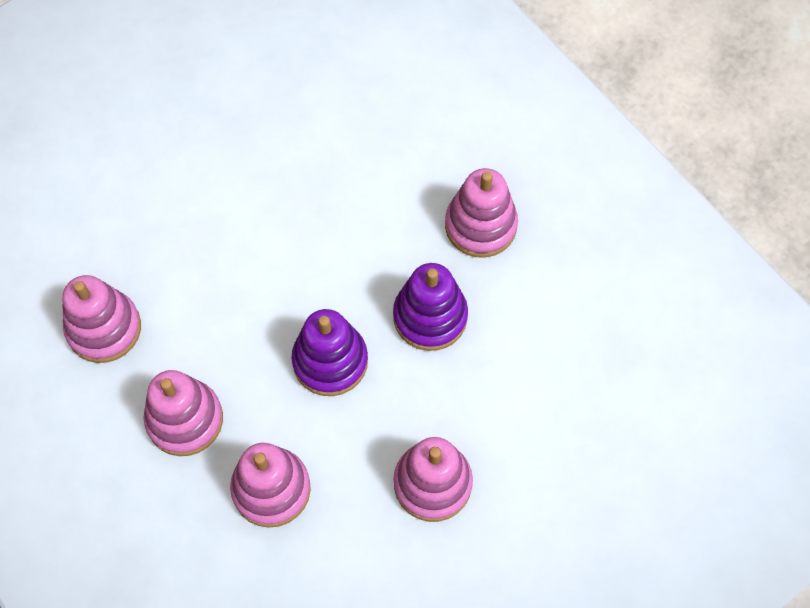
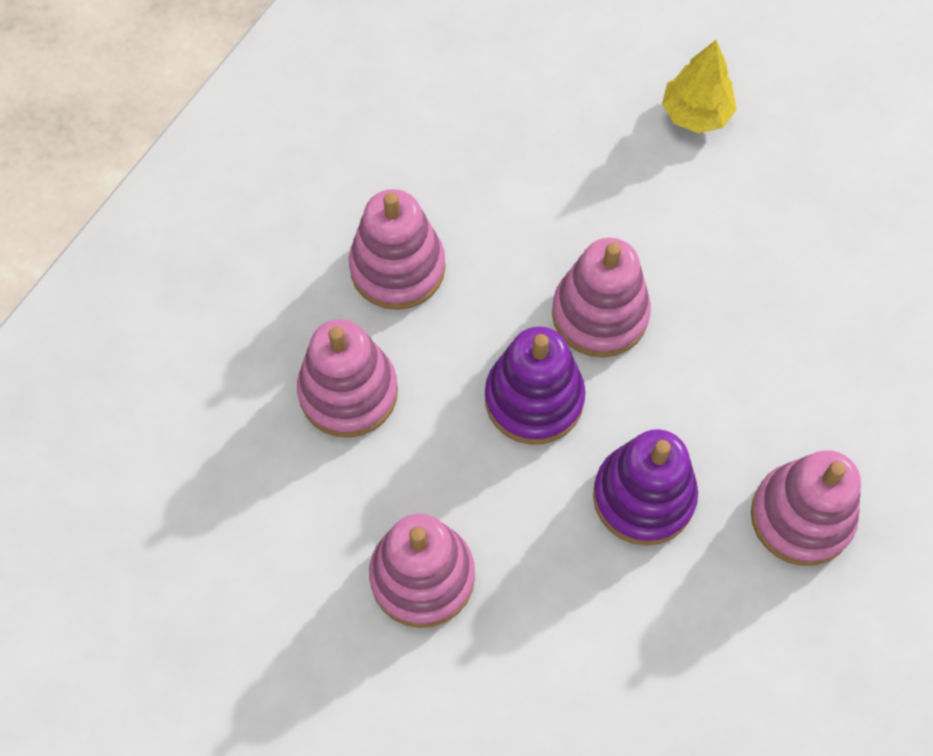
camera: 70 degrees right, 0 degrees up
(104, 328) = (473, 142): pink stacking toy -> pink stacking toy (600, 314)
(154, 169) = (696, 114): none -> yellow tree

